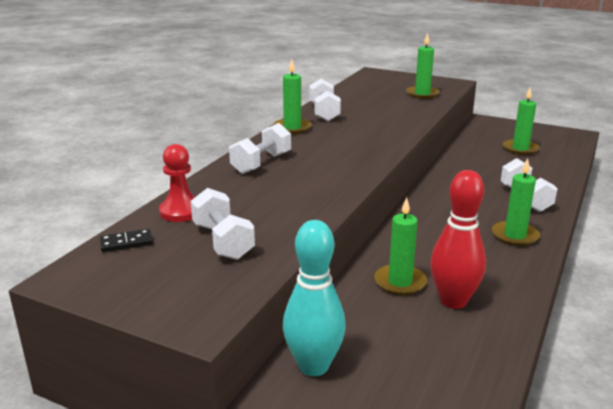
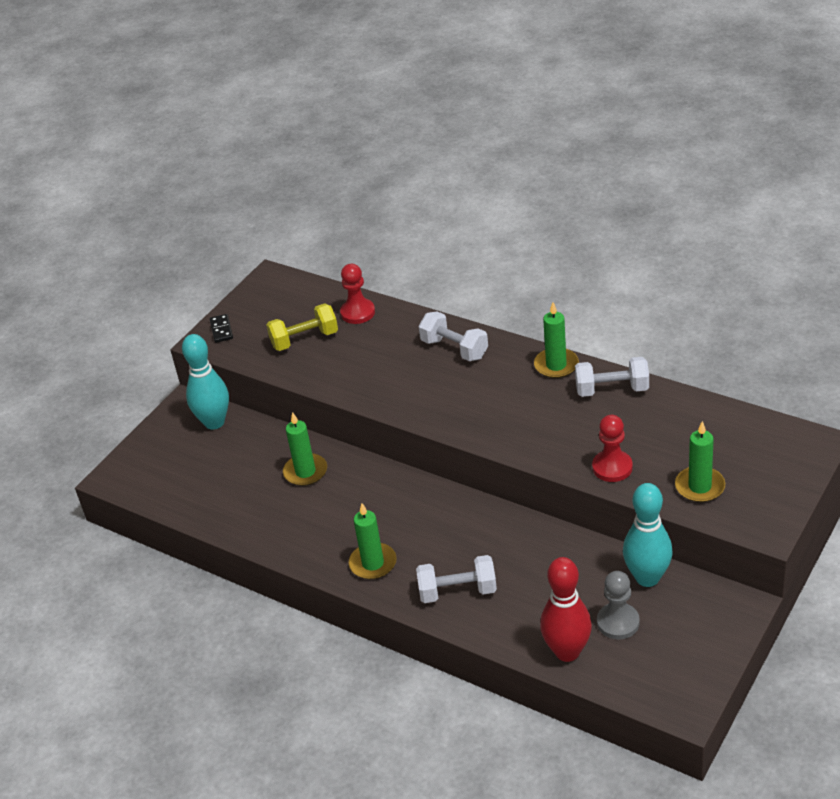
camera: 100 degrees right, 15 degrees up
(126, 243) = (312, 294): black domino -> black domino (221, 330)
(222, 241) = (304, 339): white dumbbell -> yellow dumbbell
(411, 113) = (612, 467): none -> red pawn
(453, 301) = (272, 501): red bowling pin -> red bowling pin (567, 652)
(475, 141) = (647, 578): none -> turquoise bowling pin
(520, 149) = (618, 622): green candle -> grey pawn

